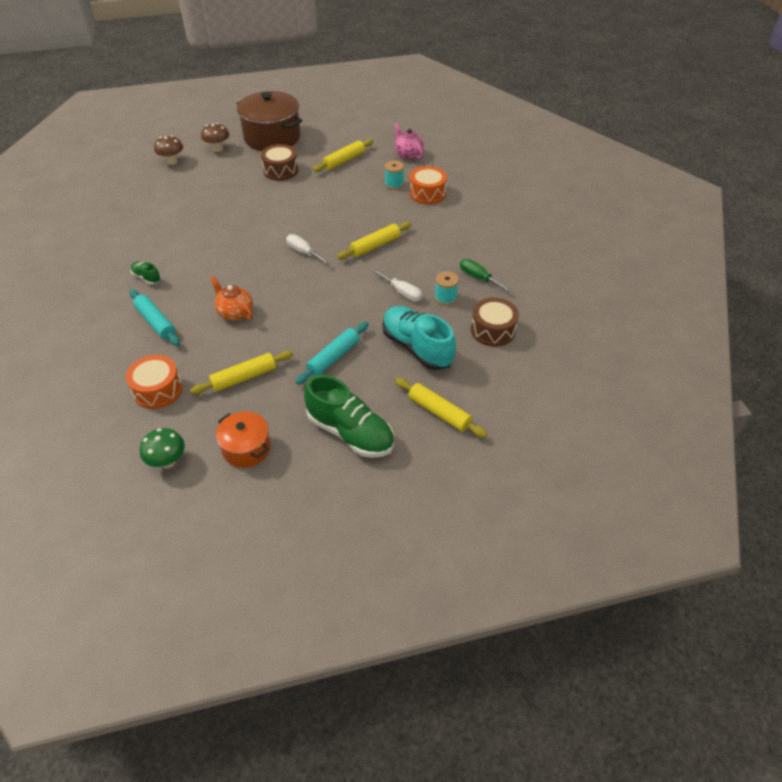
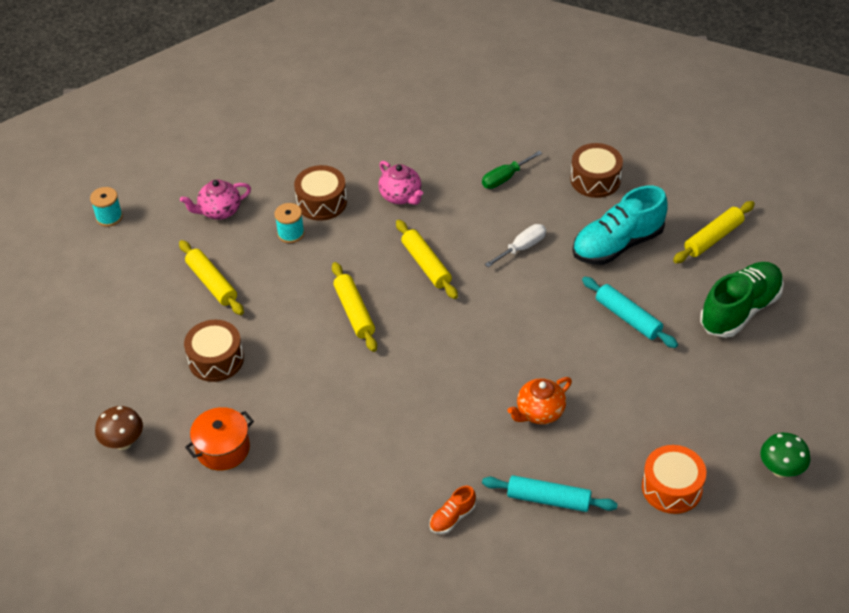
camera: 80 degrees left, 0 degrees up
(147, 278) = (452, 518): green shoe -> orange shoe
(156, 322) = (548, 499): turquoise rolling pin -> turquoise rolling pin turned 45 degrees clockwise
(172, 162) = (143, 506): brown mushroom -> none
(244, 377) = (655, 402): yellow rolling pin -> yellow rolling pin (354, 312)
(246, 448) = (761, 399): orange pot -> orange pot (223, 449)
(272, 137) = (113, 369): brown pot -> none
(303, 252) = (426, 338): white screwdriver -> none
(427, 193) = (321, 202): orange drum -> brown drum
(443, 227) = (401, 196): none -> pink teapot
(445, 298) = (537, 211): turquoise spool -> turquoise spool (109, 217)

